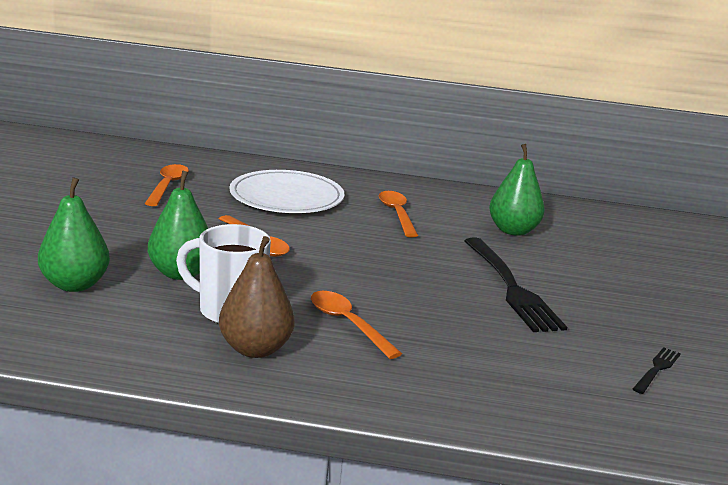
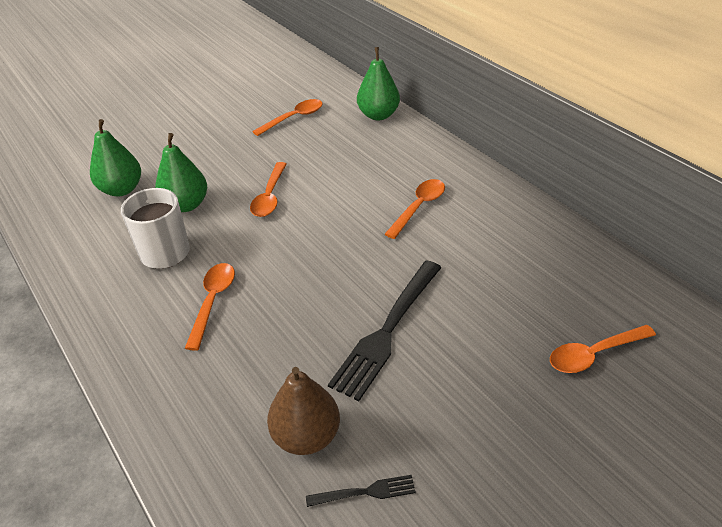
camera: 50 degrees right, 20 degrees up
(255, 349) = (131, 292): brown pear -> brown pear (306, 436)
(286, 197) = (359, 157): white plate -> none
(513, 231) = (496, 268): green pear -> green pear (378, 115)
(640, 251) = (594, 354): none -> orange spoon

